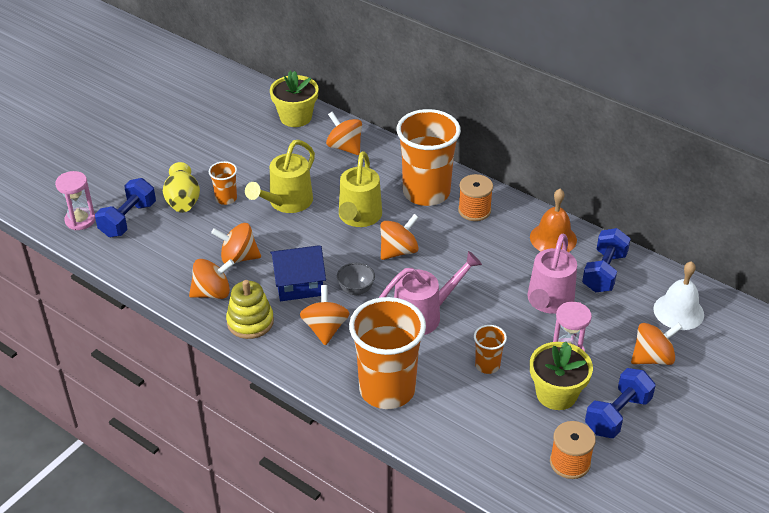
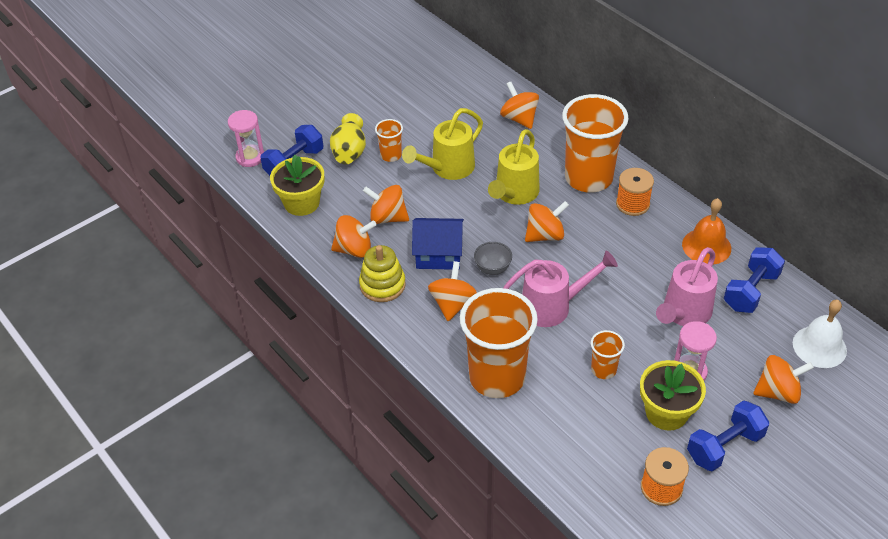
camera: 15 degrees right, 5 degrees up
(295, 117) = (479, 81): yellow flower pot -> yellow flower pot (302, 203)

